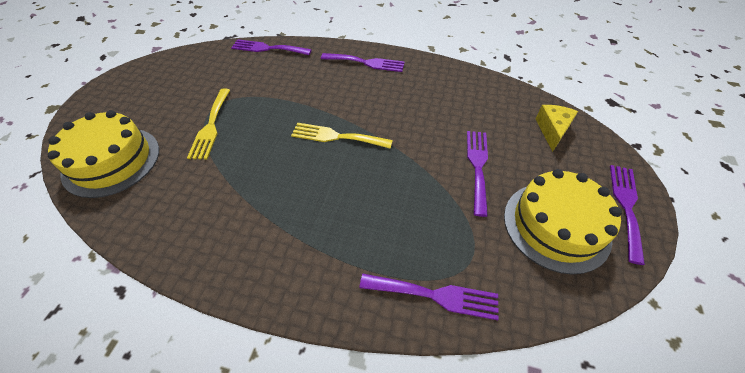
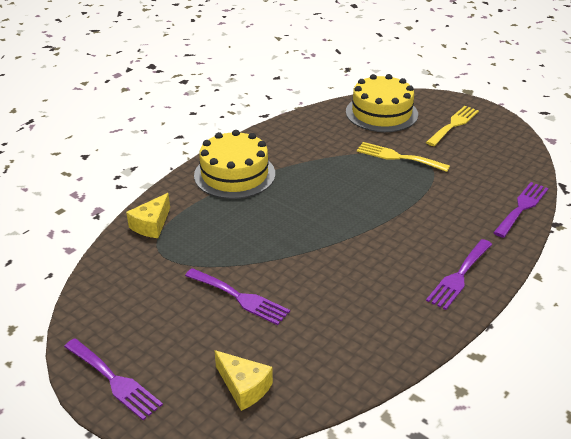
camera: 115 degrees right, 15 degrees down
(336, 136) = (340, 221): yellow fork -> yellow fork (453, 124)
(435, 295) = (151, 225): purple fork -> yellow cheese
(556, 226) = (141, 316): yellow cake -> yellow cake (234, 174)

